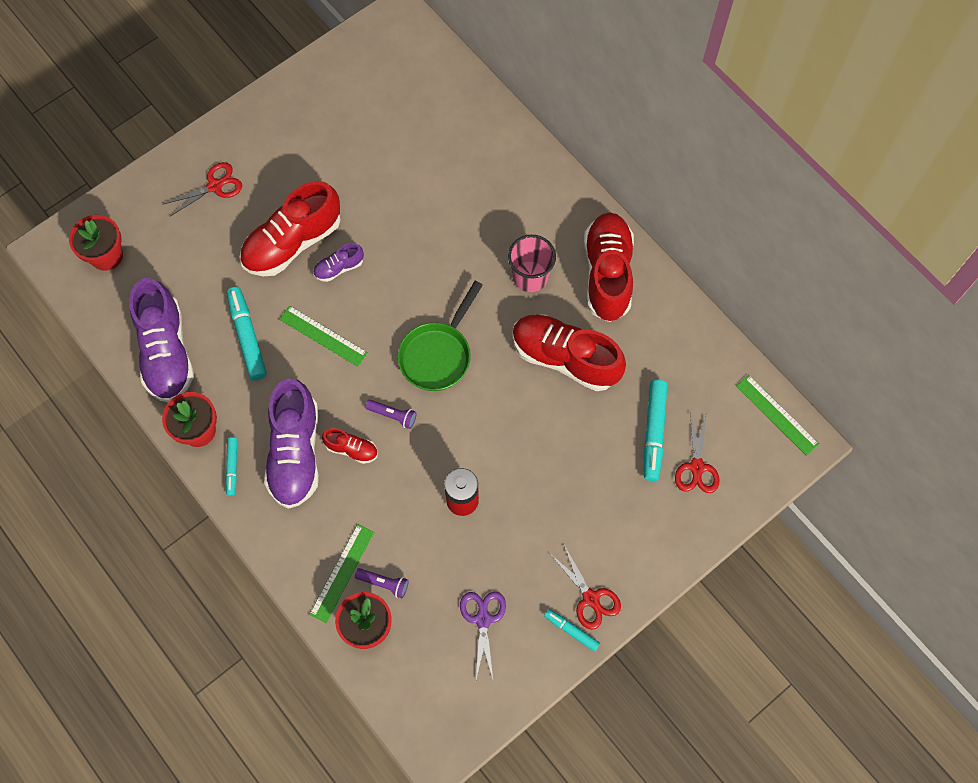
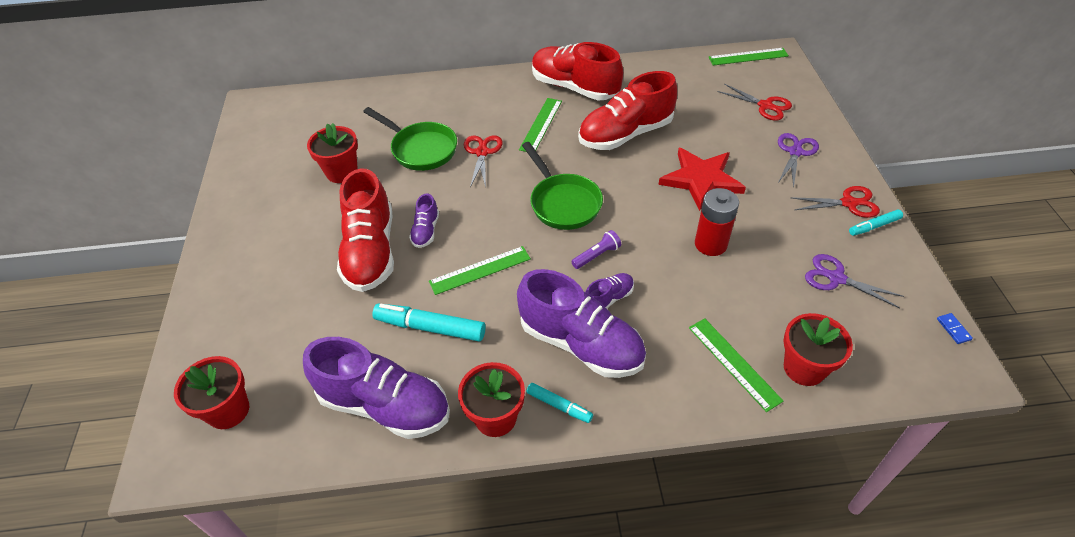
camera: 55 degrees left, 20 degrees down
(215, 186) = (257, 283): red scissors -> red scissors (482, 152)
(351, 449) = (608, 299): red shoe -> purple shoe
(363, 155) = (342, 172): none -> red flower pot
(384, 583) = (763, 334): purple flashlight -> none
(431, 197) = (421, 149): none -> green pan
(478, 732) = (953, 329): none -> blue domino
(530, 276) = (541, 125): pink cup -> green ruler
(542, 455) = (701, 179): none -> red star
(638, 524) = (795, 152): none -> purple scissors
(653, 432) = (722, 115): turquoise marker -> none

